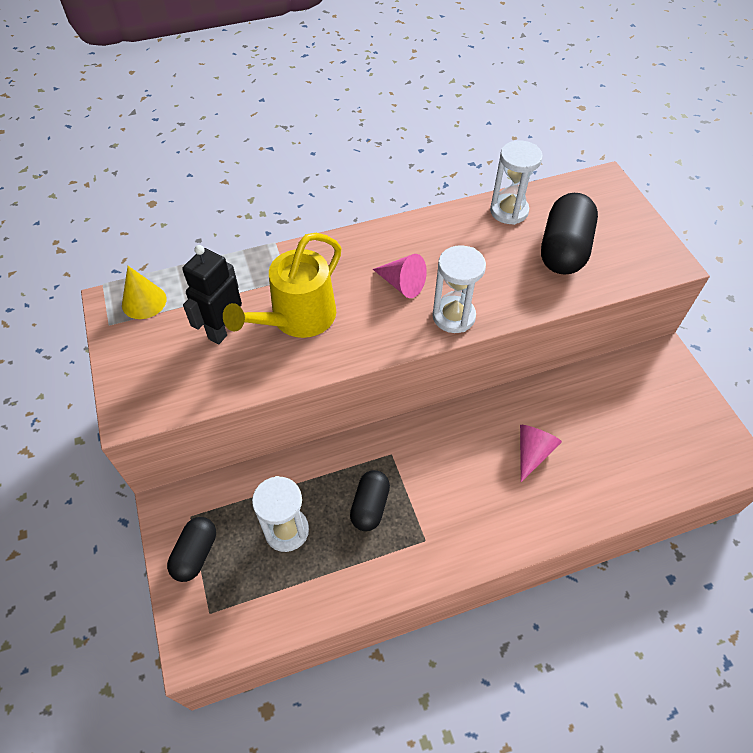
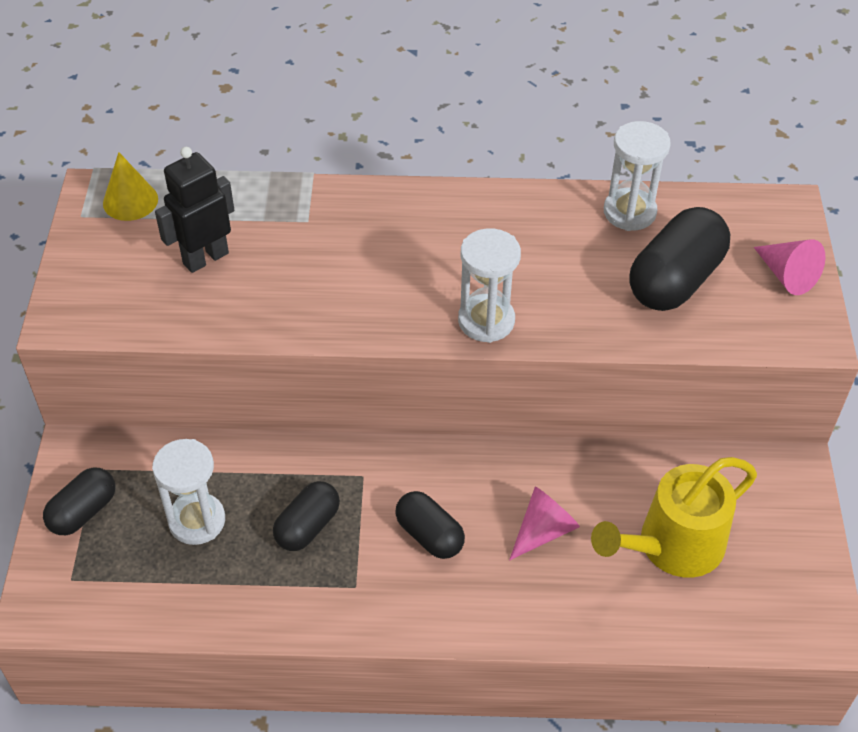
camera: 20 degrees right, 5 degrees down
(297, 318) = (296, 269): yellow watering can -> yellow watering can (672, 546)
(402, 284) = (442, 265): pink cone -> pink cone (787, 275)
(458, 482) = (429, 535): none -> black capsule

